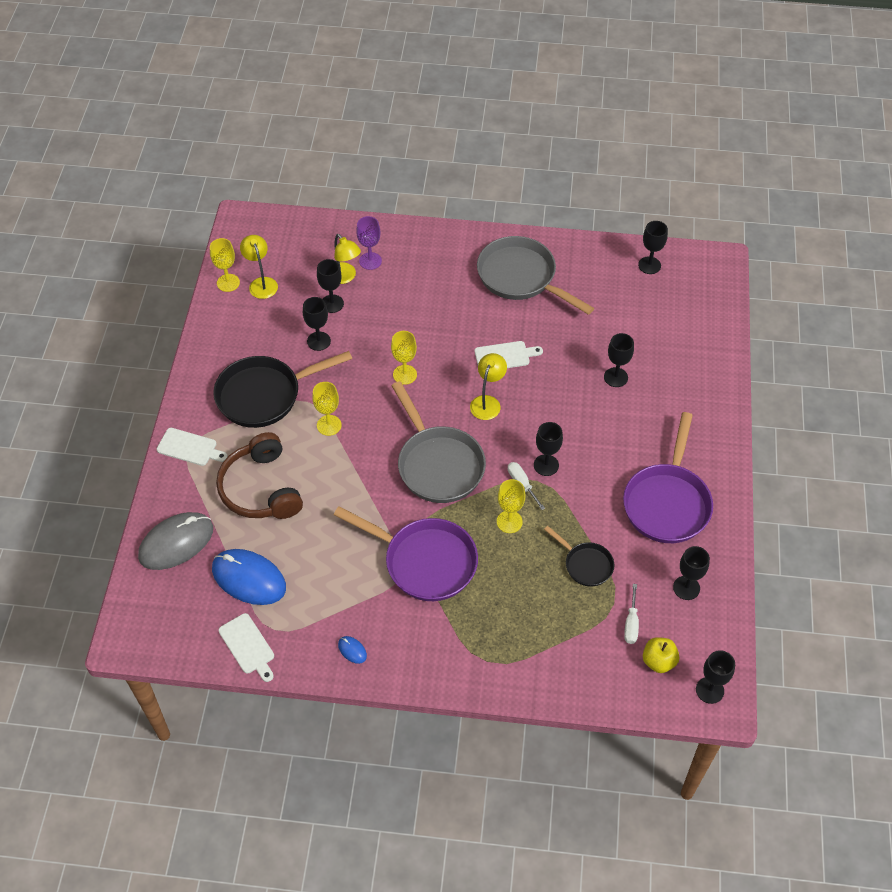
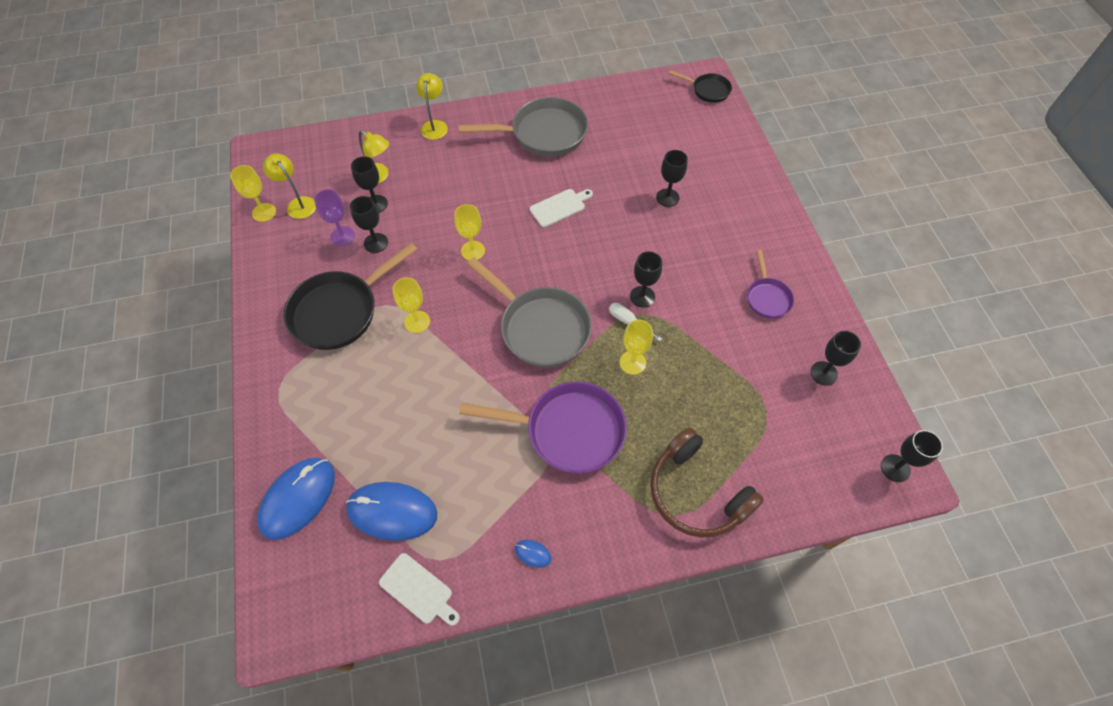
camera: 20 degrees left, 5 degrees up
(176, 543) = (298, 498): grey mouse -> blue mouse
(189, 448) = (278, 389): white cutting board -> none
(260, 489) = (370, 409): brown headphones -> brown headphones (696, 493)
(370, 261) = (398, 155): purple goblet -> purple goblet (343, 236)
(487, 402) = (562, 254): yellow lamp -> yellow lamp (435, 125)
(520, 277) = (543, 133): grey pan -> grey pan turned 150 degrees clockwise
(586, 564) = (723, 381): black pan -> black pan (708, 90)
(631, 623) = (792, 426): white screwdriver -> none
(649, 265) = (651, 94): black goblet -> none
(658, 661) = (835, 455): yellow apple -> none
(667, 503) = (767, 298): purple pan -> purple pan, size x0.53

